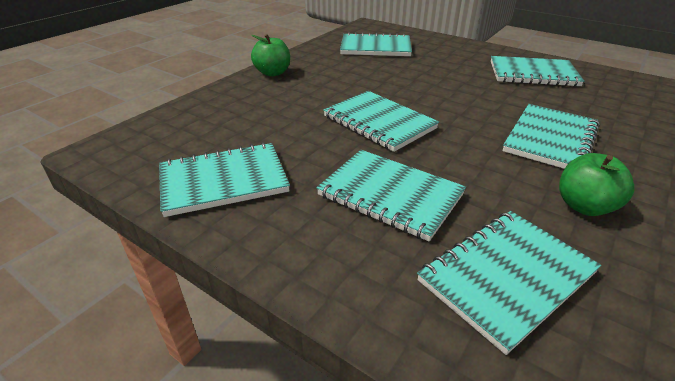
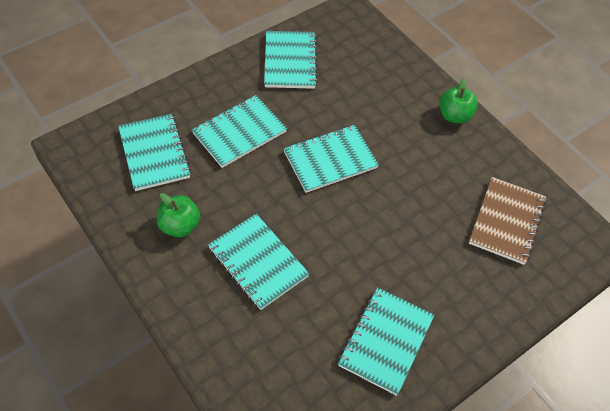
camera: 105 degrees right, 20 degrees up
(375, 47) = (506, 221): turquoise notebook -> brown notebook

